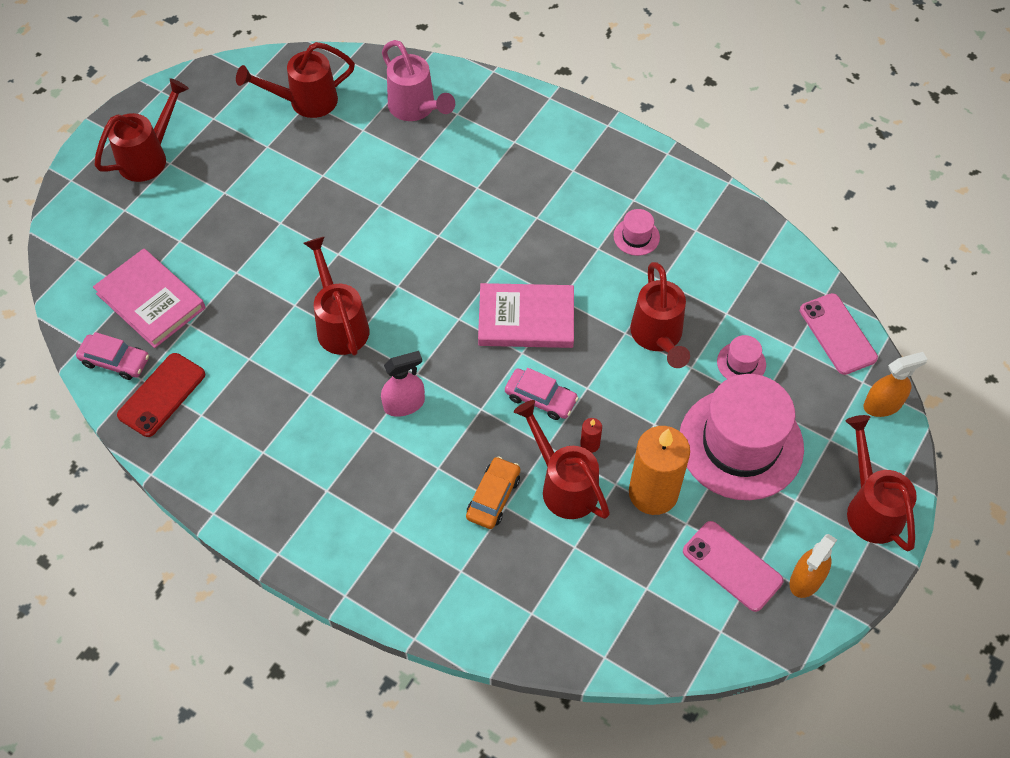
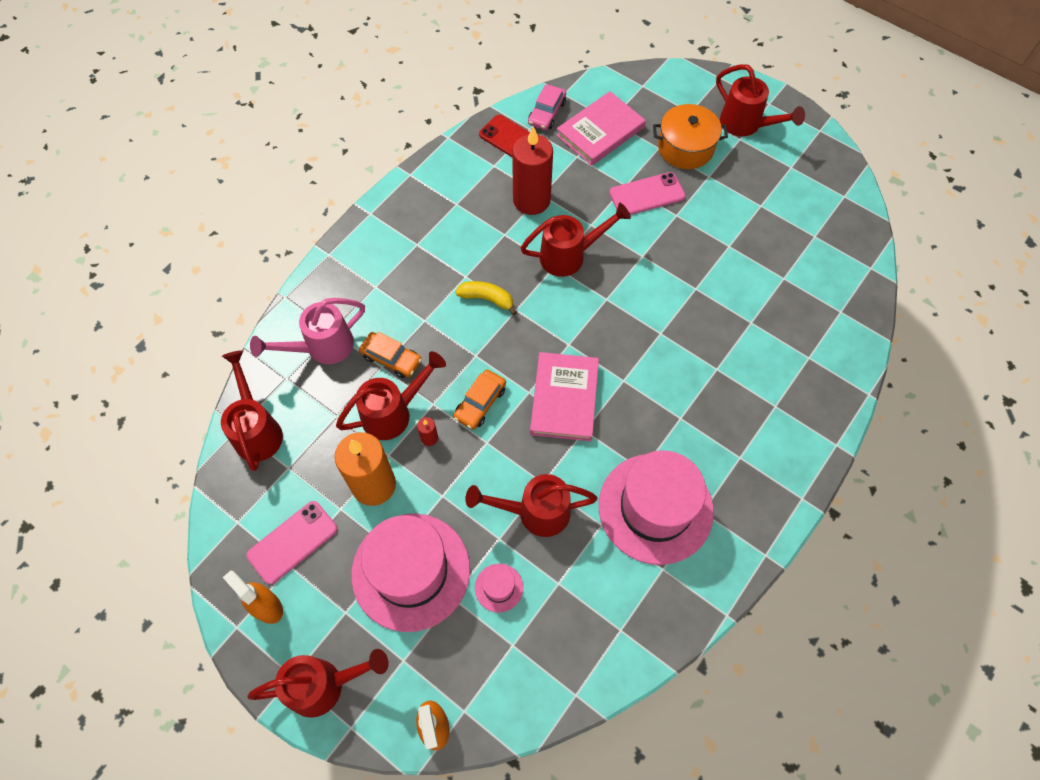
camera: 95 degrees right, 5 degrees up
(181, 214) = (685, 148): none -> orange pot
(258, 368) = (531, 200): none -> red candle
(304, 102) = (815, 233): red watering can -> red watering can (257, 429)
(404, 404) = (487, 299): pink spray bottle -> yellow banana
(416, 109) = (812, 322): pink watering can -> pink watering can (321, 348)
(540, 398) = (480, 403): pink car -> orange car
(636, 237) = (655, 508): pink hat -> pink hat, size x2.45
(837, 334) = (524, 696): pink phone -> pink phone (647, 194)

